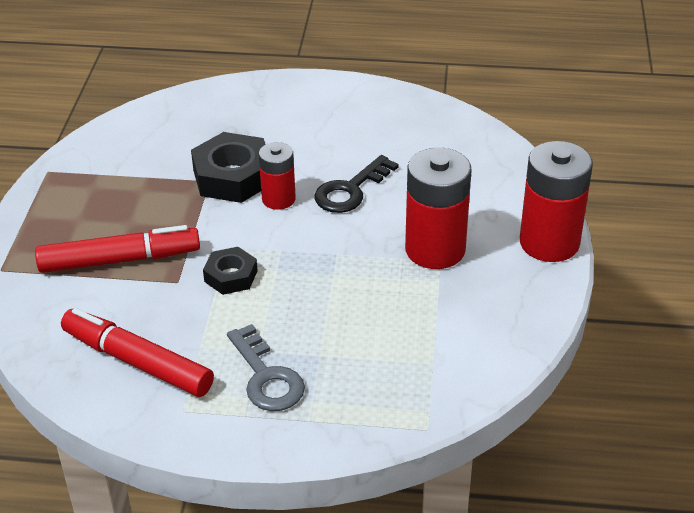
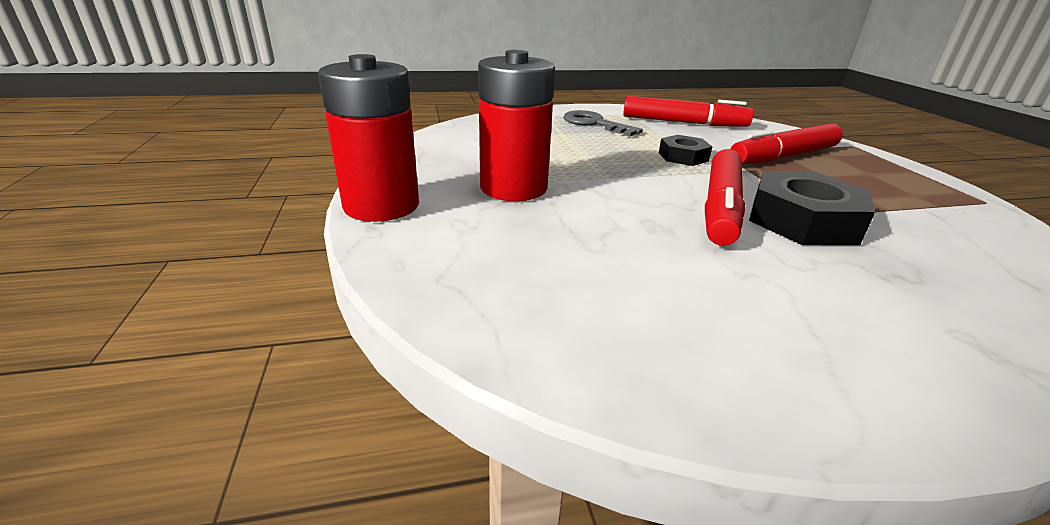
camera: 160 degrees right, 10 degrees down
(278, 199) = (721, 207): red battery -> red marker
(350, 190) = (652, 225): black key -> none

